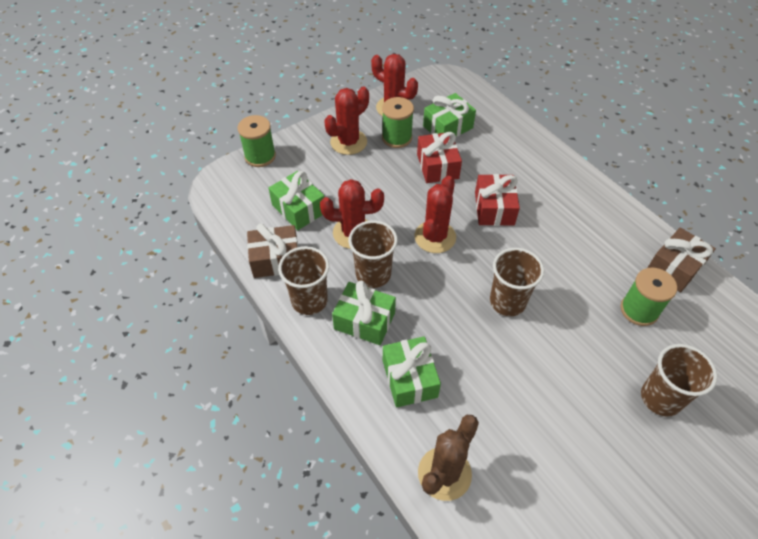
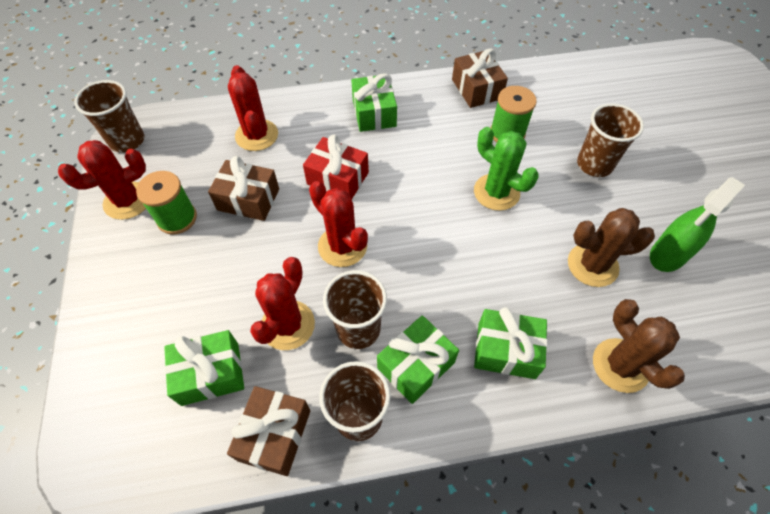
camera: 65 degrees left, 5 degrees up
(260, 156) = (82, 389): green spool -> none
(348, 142) = (143, 271): red cactus -> red cactus (256, 135)
(437, 166) = (248, 199): red gift -> brown gift
(448, 127) = (200, 164): green gift -> green gift (374, 113)
(507, 302) = (454, 222): brown cup -> brown cup (127, 141)
(535, 425) = (592, 265): none -> brown cactus
(562, 323) = (496, 192): none -> green cactus
(593, 494) = (668, 255): none -> green spray bottle

